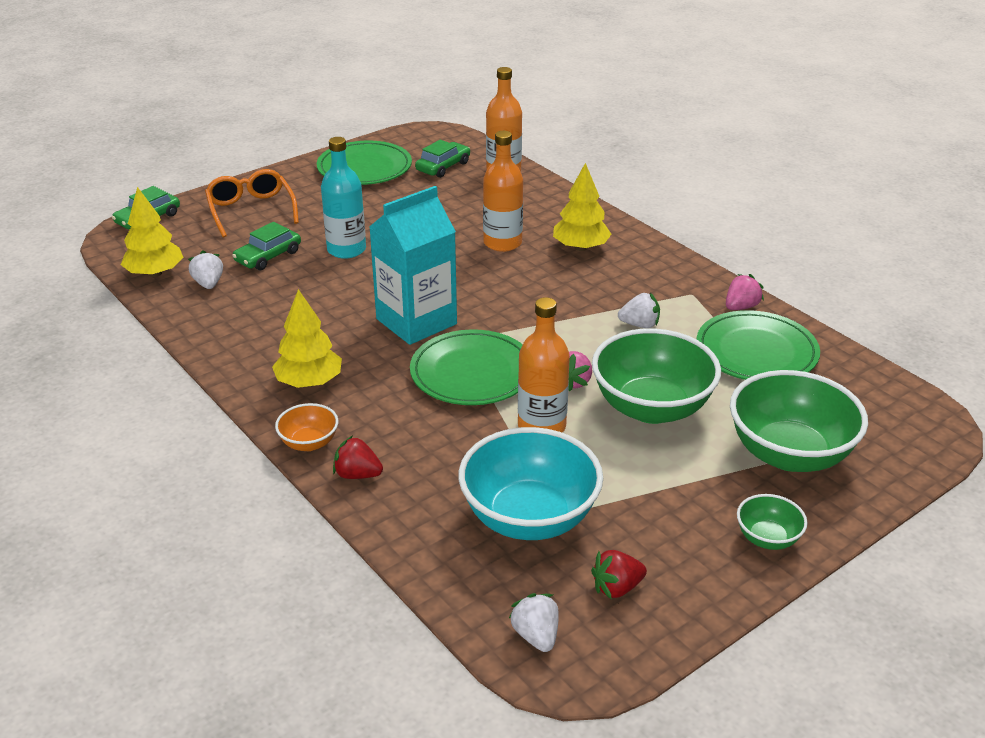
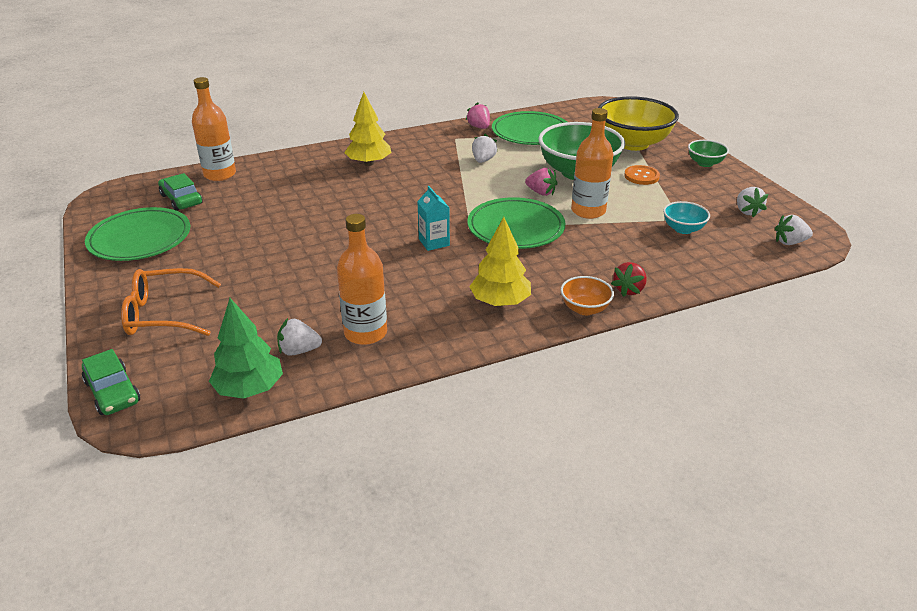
camera: 75 degrees left, 0 degrees up
(155, 273) = (249, 389): yellow tree -> green tree
(268, 256) = (271, 309): green car -> none
(346, 250) = (293, 264): turquoise bottle -> none
(416, 321) = (434, 242): turquoise carton -> turquoise carton, size x0.48
(502, 243) = (339, 191): orange bottle -> orange bottle (365, 333)
(529, 518) = (683, 229): turquoise bowl -> turquoise bowl, size x0.48
(617, 588) = (747, 211): red strawberry -> white strawberry
(675, 469) = (641, 176): none -> orange button
(789, 454) = (633, 143): green bowl -> yellow bowl

